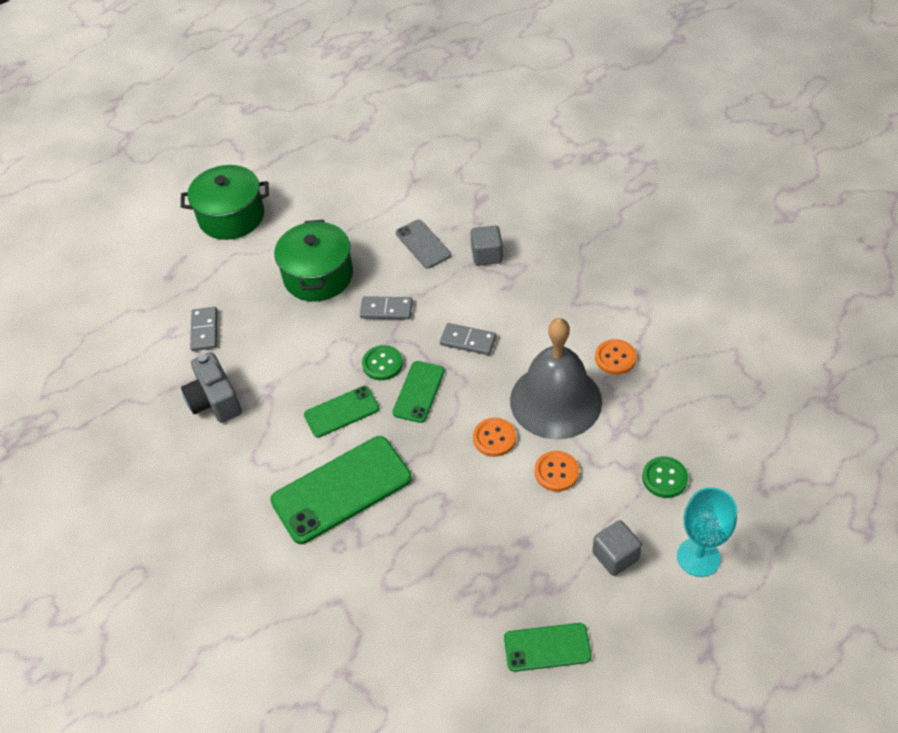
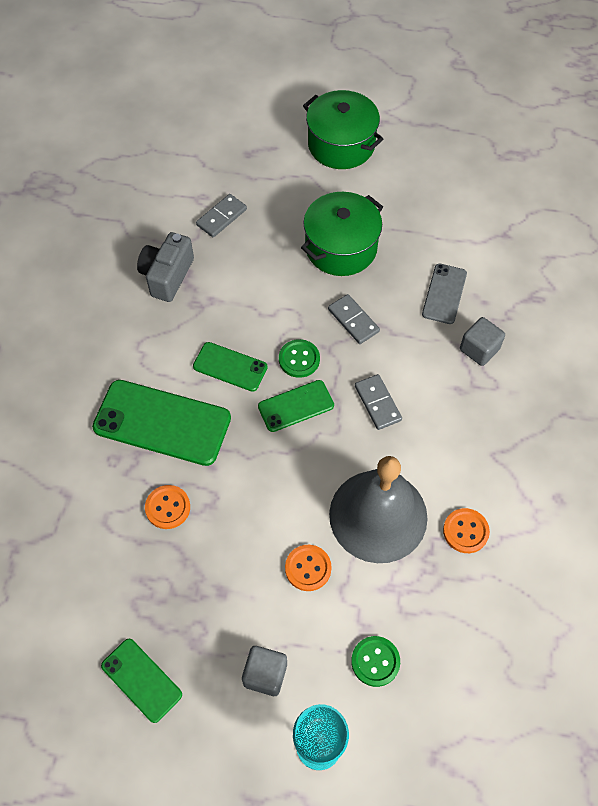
camera: 45 degrees right, 10 degrees up
(494, 438) = (300, 496): orange button -> orange button (168, 507)

